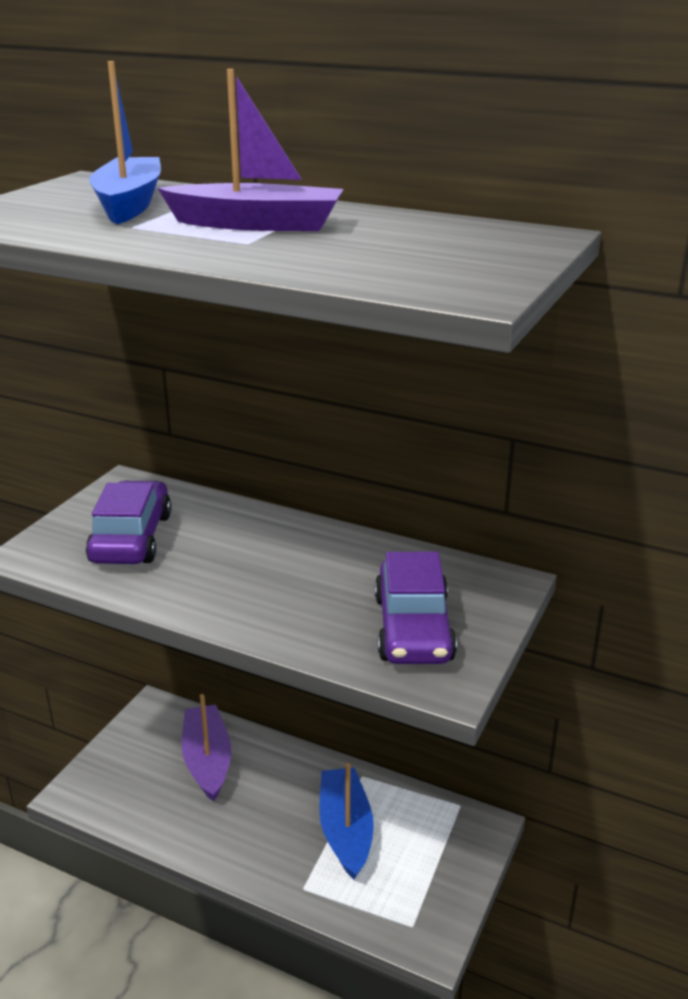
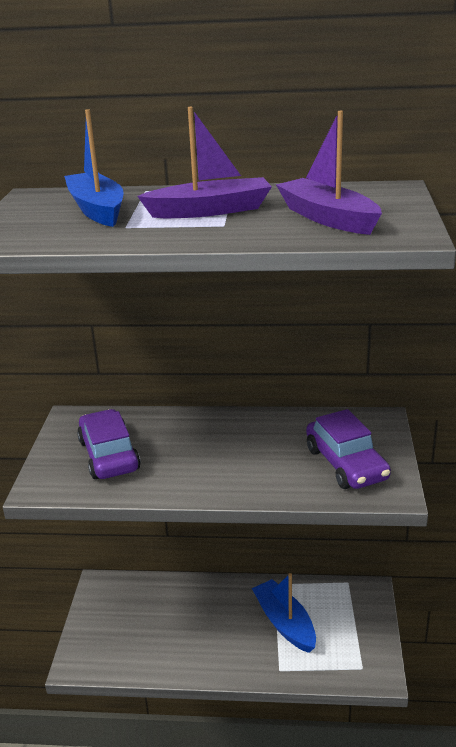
camera: 20 degrees left, 0 degrees up
(207, 760) = (161, 608): purple boat -> purple boat (327, 218)

